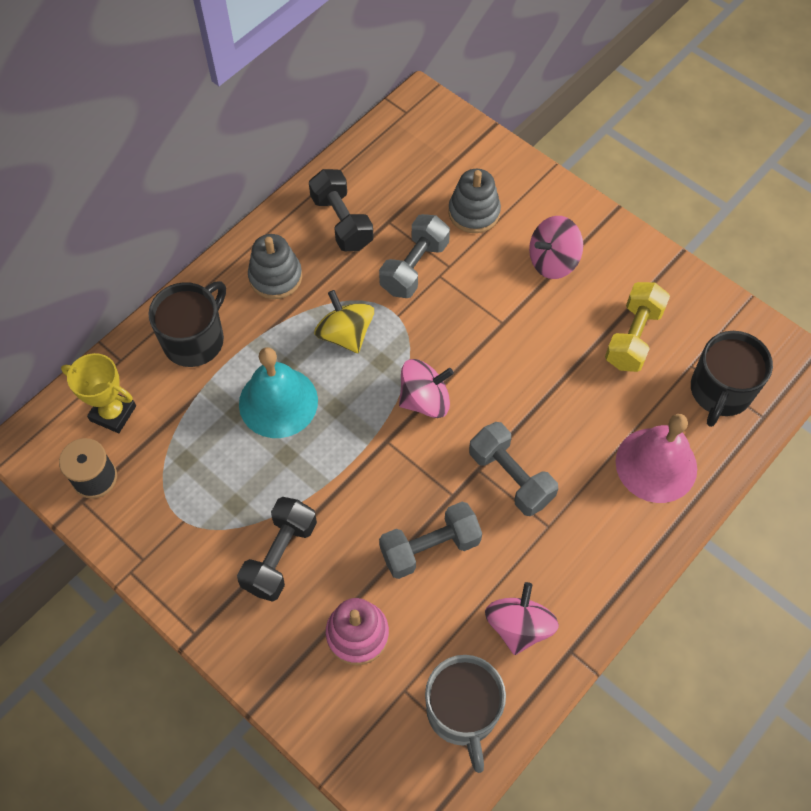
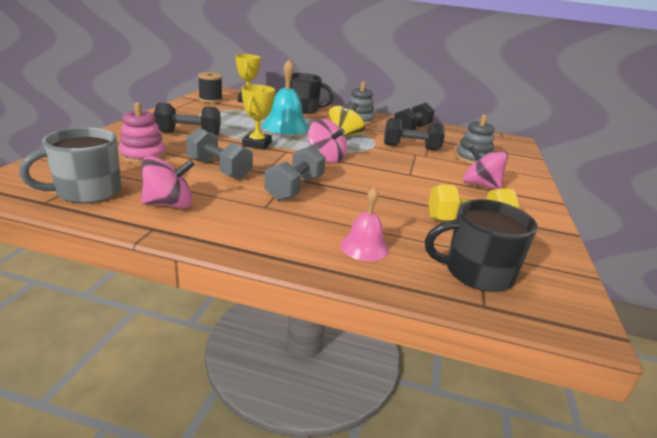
camera: 60 degrees right, 35 degrees down
(350, 472) = (257, 144): none -> yellow trophy
(414, 267) = (411, 147): grey dumbbell -> black dumbbell
(656, 465) = (364, 247): pink bell -> pink bell, size x0.61

